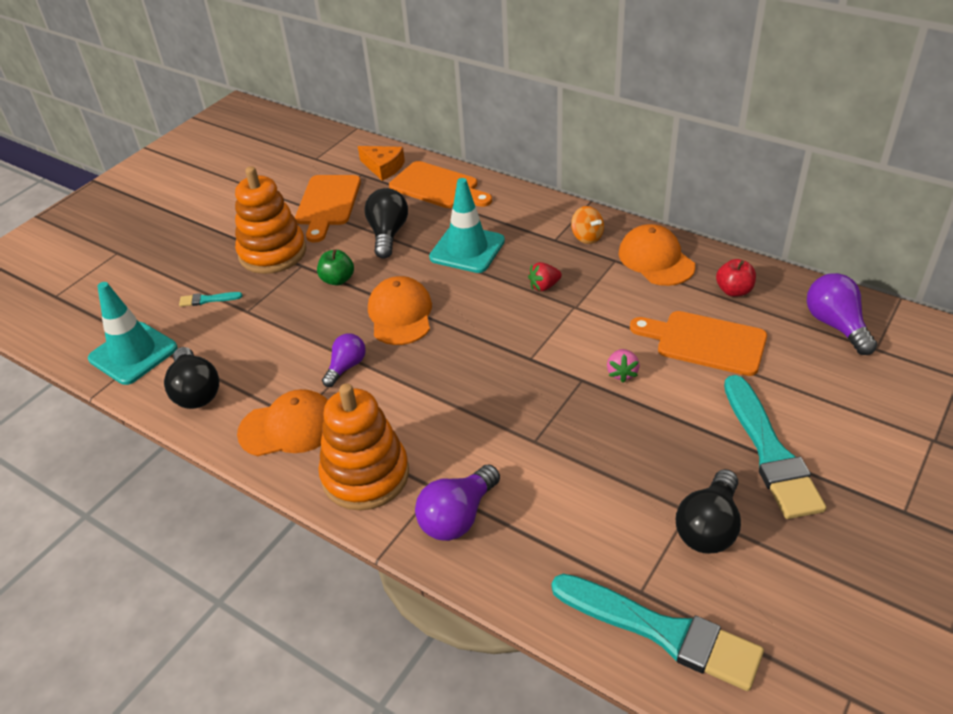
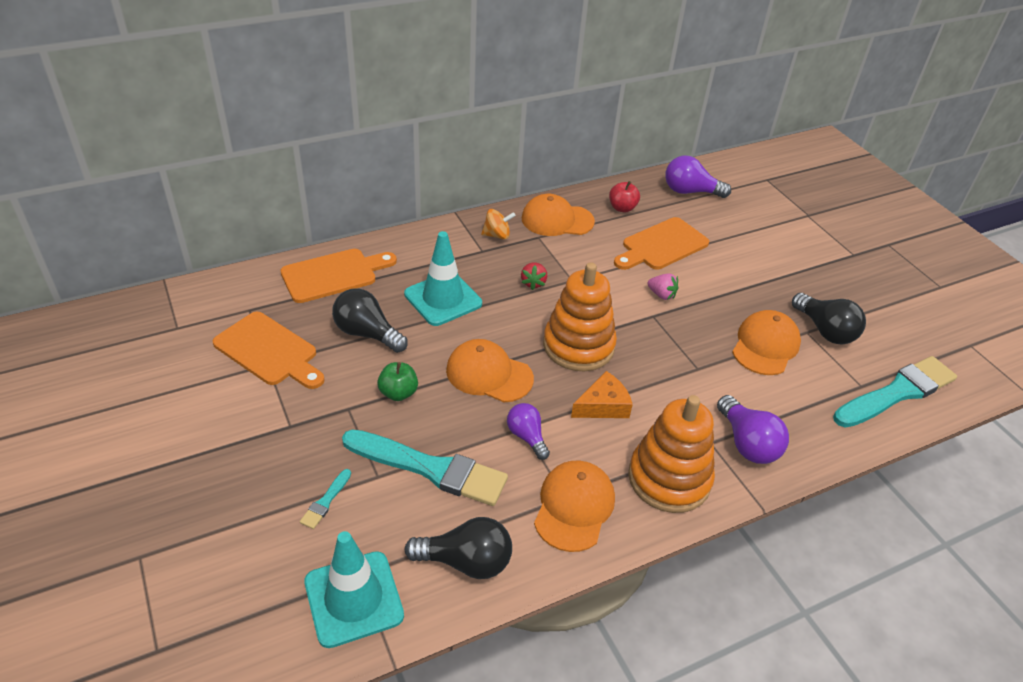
camera: 65 degrees left, 0 degrees up
(272, 253) = (303, 421): orange stacking toy -> orange stacking toy (578, 346)
(383, 167) = (258, 292): orange cheese -> orange cheese (603, 405)
(624, 482) = (765, 346): none -> orange cap
(770, 452) = (779, 274): turquoise brush -> turquoise brush (430, 468)

